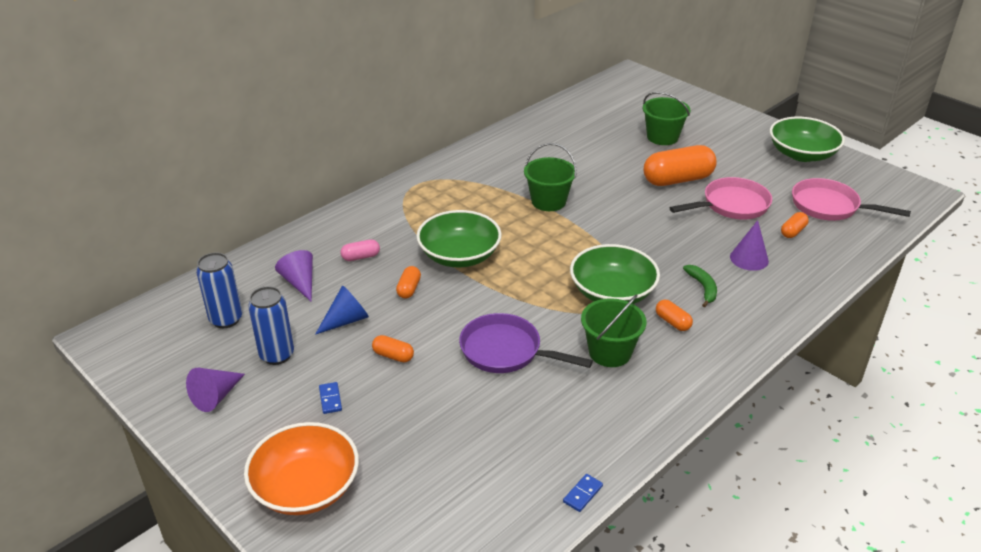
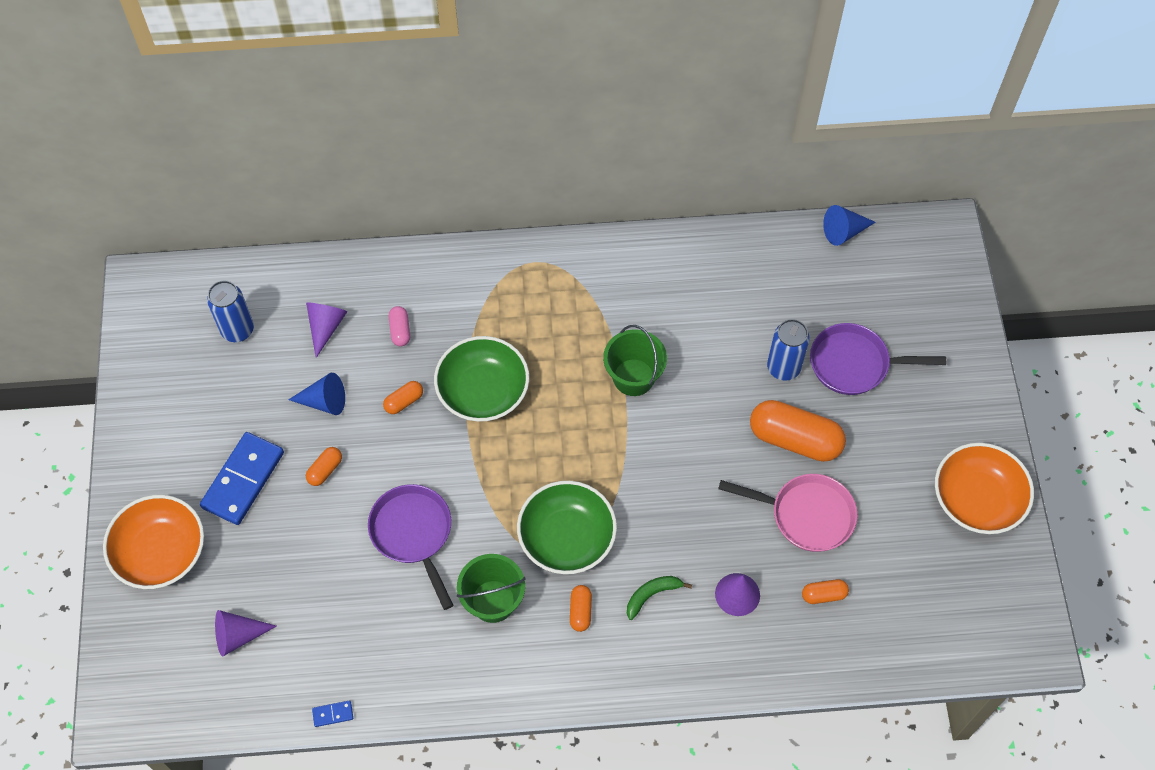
camera: 40 degrees right, 25 degrees up
(216, 396) = (169, 413): purple cone -> purple cone (238, 636)
(277, 355) = (243, 401): blue can -> blue can (783, 368)
(330, 399) = (243, 480): blue domino -> blue domino, size x2.47
(361, 257) = (400, 330): pink capsule -> pink capsule turned 60 degrees clockwise
(393, 356) = (325, 470): orange capsule -> orange capsule turned 60 degrees clockwise
(581, 95) = (844, 232): none -> blue cone
(662, 137) = (854, 364): green bucket -> purple pan
(703, 288) = (652, 595): green banana -> green banana turned 150 degrees counterclockwise
(802, 154) = (977, 499): green bowl -> orange bowl
(829, 206) = (906, 592): pink pan -> none

